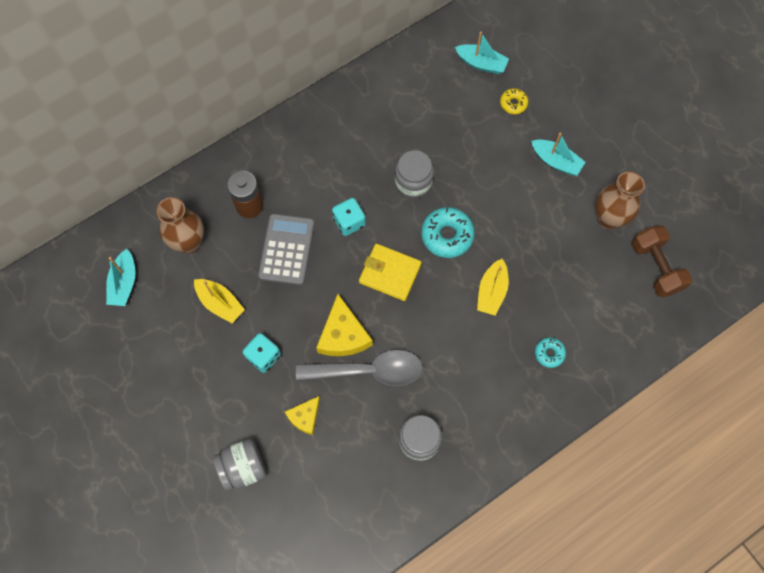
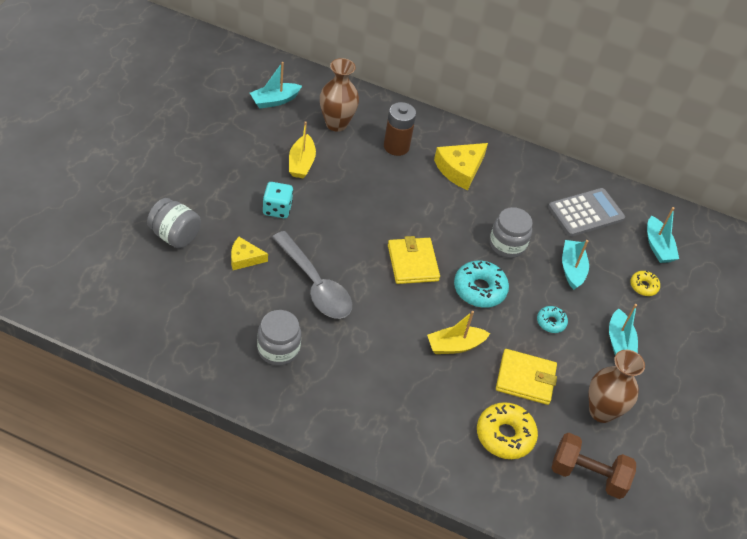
camera: 50 degrees right, 20 degrees down
(286, 249) = (378, 185): grey calculator -> grey calculator (586, 213)
(343, 335) = (334, 254): yellow cheese -> yellow cheese (460, 169)
(349, 222) = (435, 216): turquoise dice -> none
(466, 147) = (572, 269): none -> turquoise boat
(549, 353) = (431, 418): turquoise donut -> turquoise donut (551, 322)
(551, 256) = (525, 379): none -> yellow wallet
(592, 306) = (505, 435): none -> yellow donut
(656, 267) = (587, 475): brown dumbbell -> brown dumbbell turned 75 degrees clockwise

